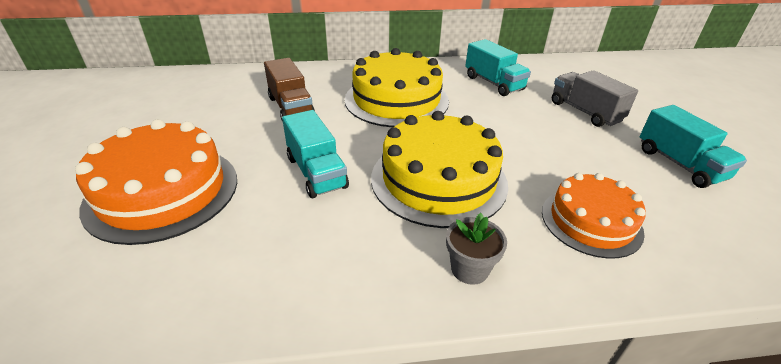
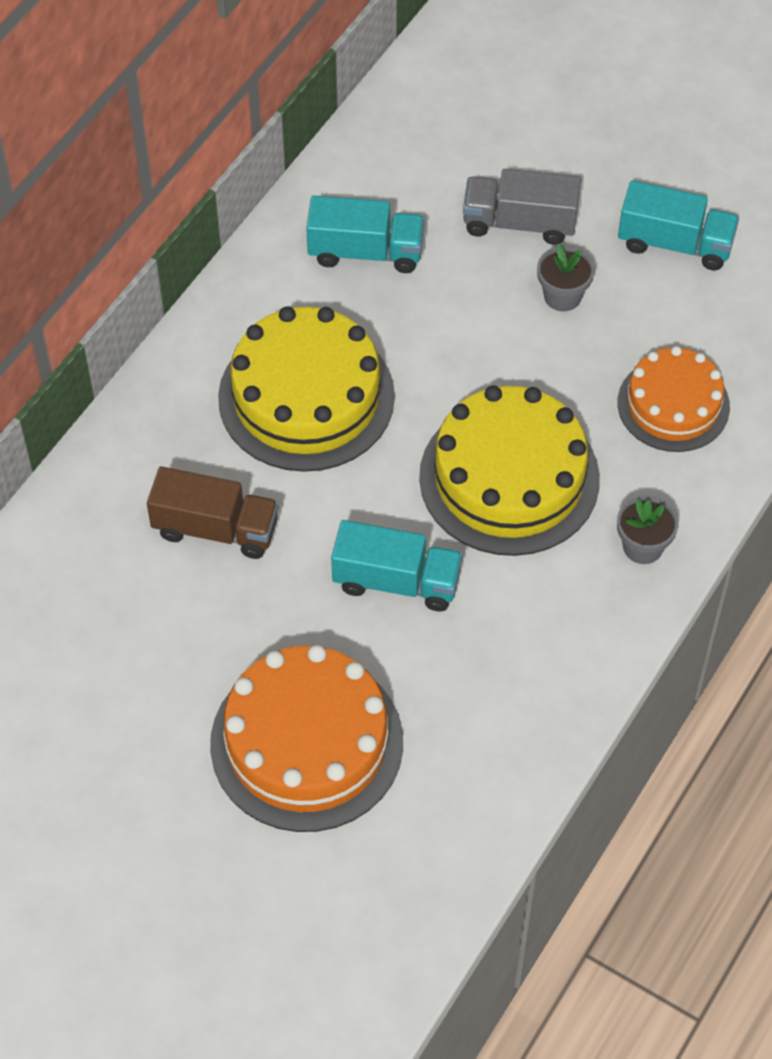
camera: 50 degrees left, 20 degrees up
(575, 142) = (562, 296): none -> grey flower pot

